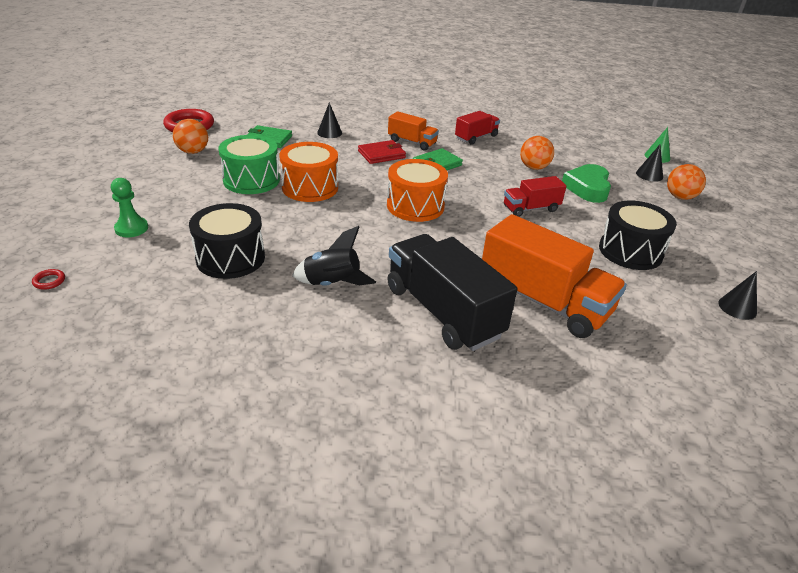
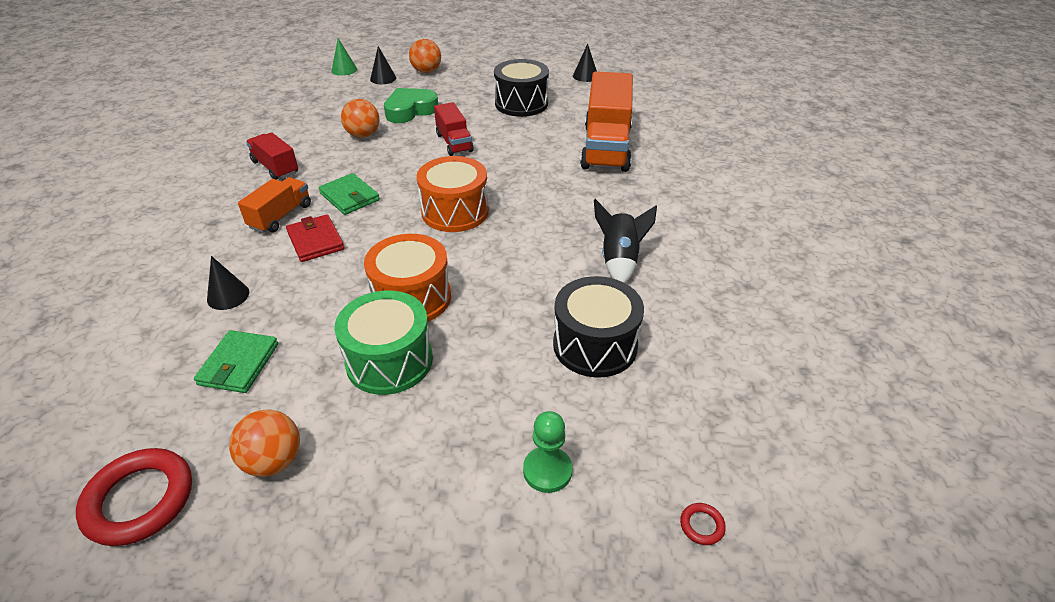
camera: 90 degrees left, 5 degrees up
(443, 312) = (638, 195): black truck -> none
(543, 302) = (606, 147): orange truck -> orange truck turned 150 degrees clockwise
(587, 188) = (410, 110): green heart -> green heart turned 135 degrees clockwise

